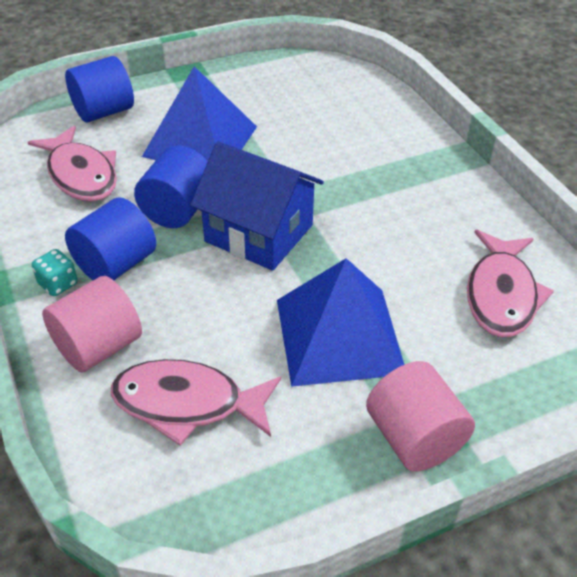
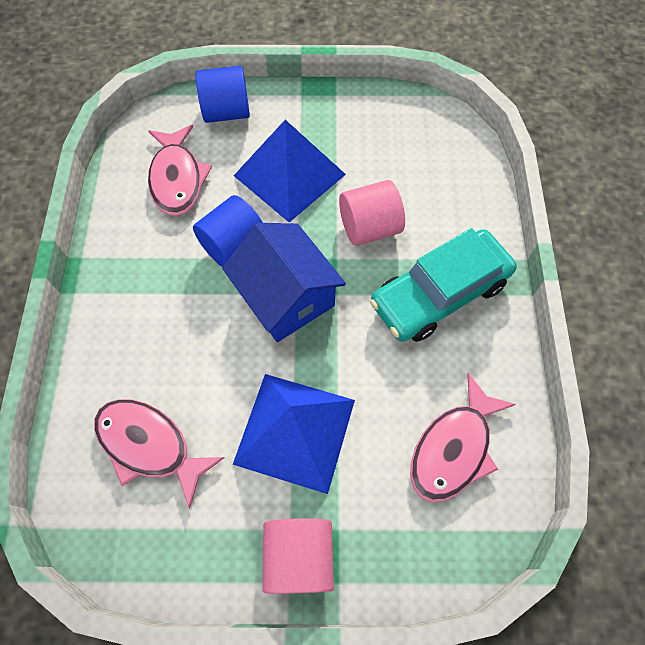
camera: 25 degrees right, 20 degrees up
(58, 284) = (111, 289): turquoise dice -> none
(98, 347) = (112, 363): pink cylinder -> pink cylinder (369, 228)
(116, 264) = (161, 286): blue cylinder -> none
(406, 186) = (439, 293): none -> turquoise car

